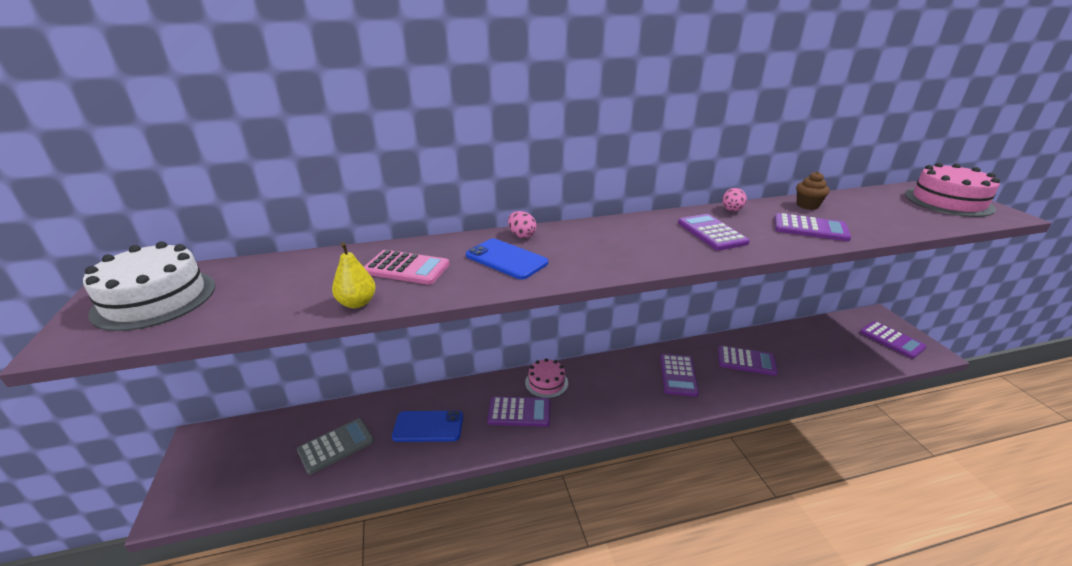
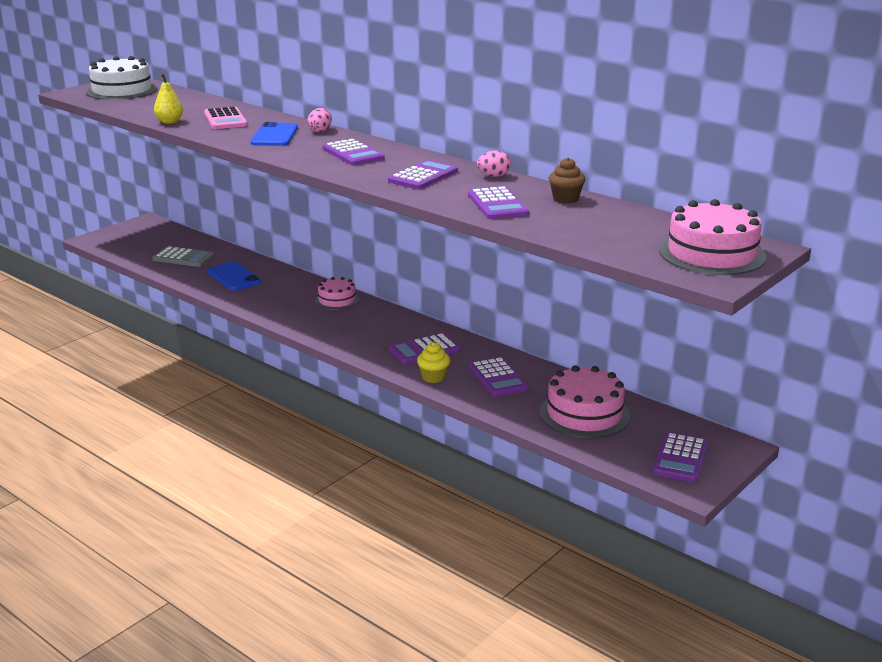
camera: 55 degrees right, 5 degrees down
(519, 412) = (287, 301): purple calculator -> purple calculator (353, 153)
(730, 390) = (433, 377): none -> yellow cupcake
(819, 349) = (584, 414): none -> pink cake

